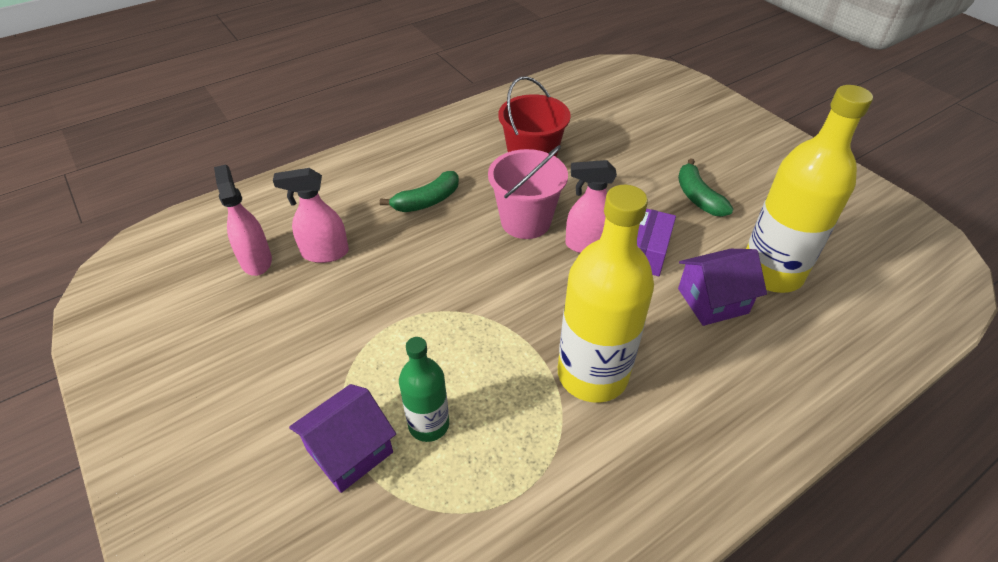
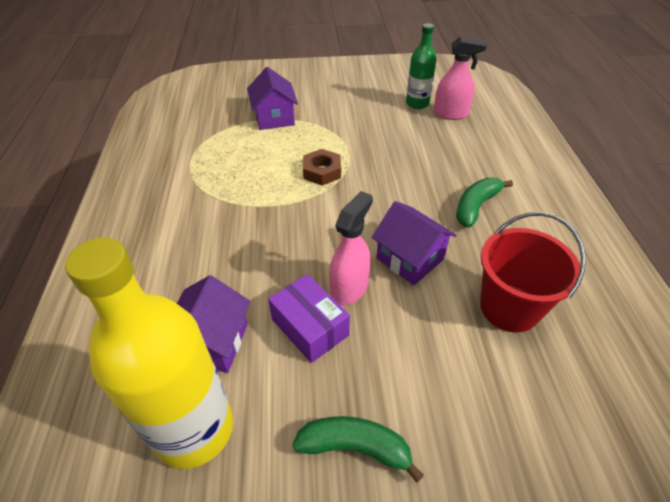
camera: 120 degrees right, 0 degrees up
(325, 253) = (440, 141): pink spray bottle -> none
(427, 201) = (476, 206): green banana -> green banana turned 45 degrees clockwise
(428, 424) = (263, 145): green bottle -> green bottle (417, 103)
(446, 332) = (322, 171): none -> brown nut
(525, 221) = (410, 259): pink bucket -> purple house
(592, 374) = (225, 224): yellow bottle -> none

